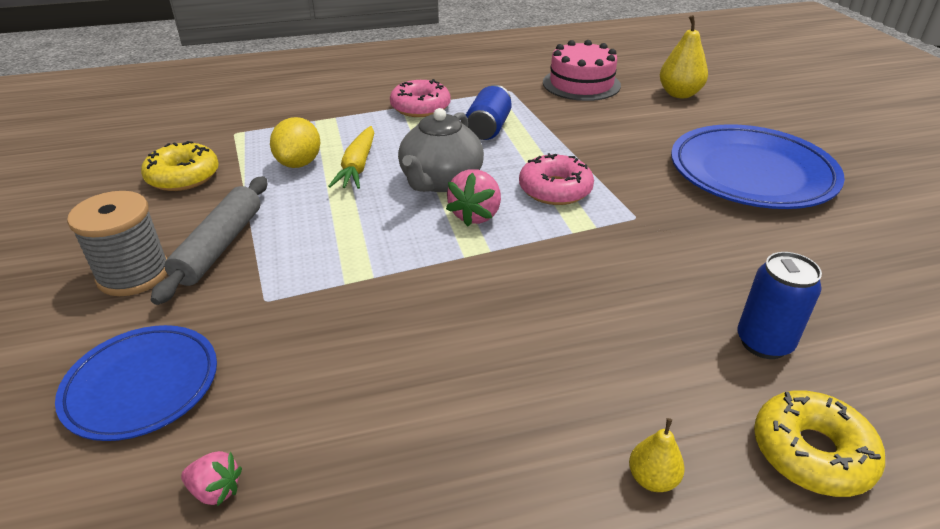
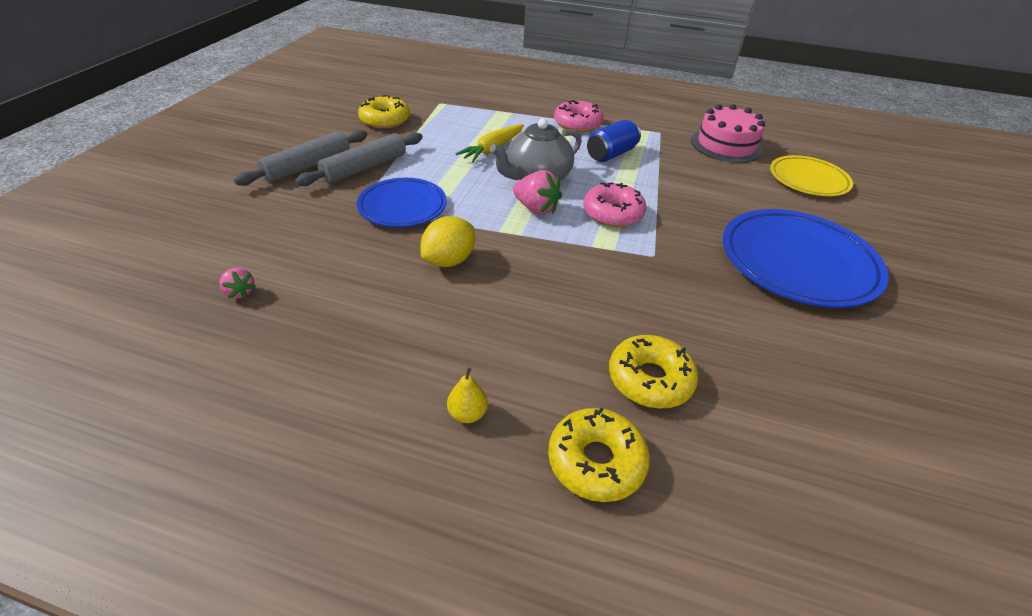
camera: 30 degrees right, 5 degrees up
(134, 274) = (307, 166): grey spool -> grey rolling pin
(142, 385) = (257, 225): blue plate -> blue plate (402, 206)
(299, 163) = (458, 135): yellow lemon -> yellow lemon (449, 260)
(475, 215) = (536, 208): pink strawberry -> pink strawberry turned 105 degrees counterclockwise
(679, 94) = (808, 180): yellow pear -> yellow plate
(764, 343) = (650, 379): blue can -> yellow donut

